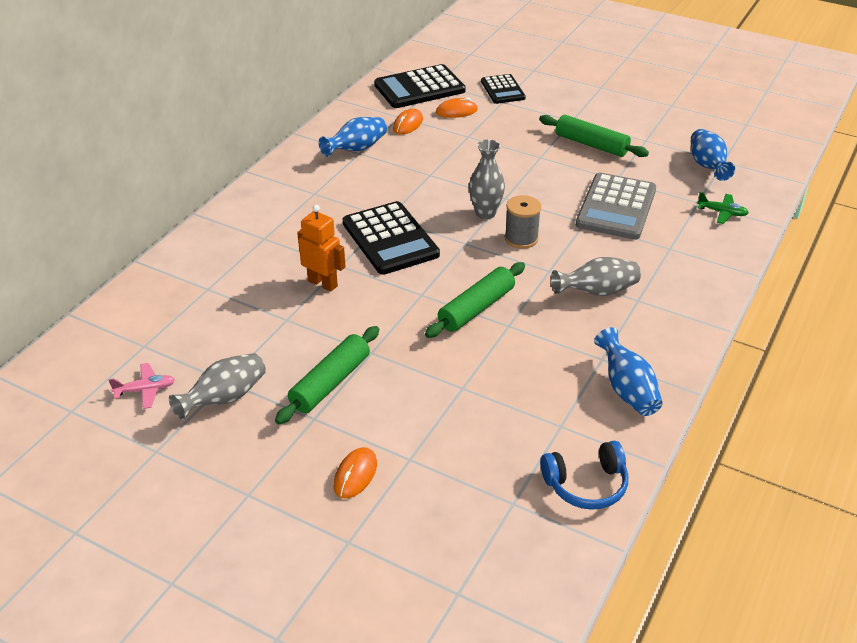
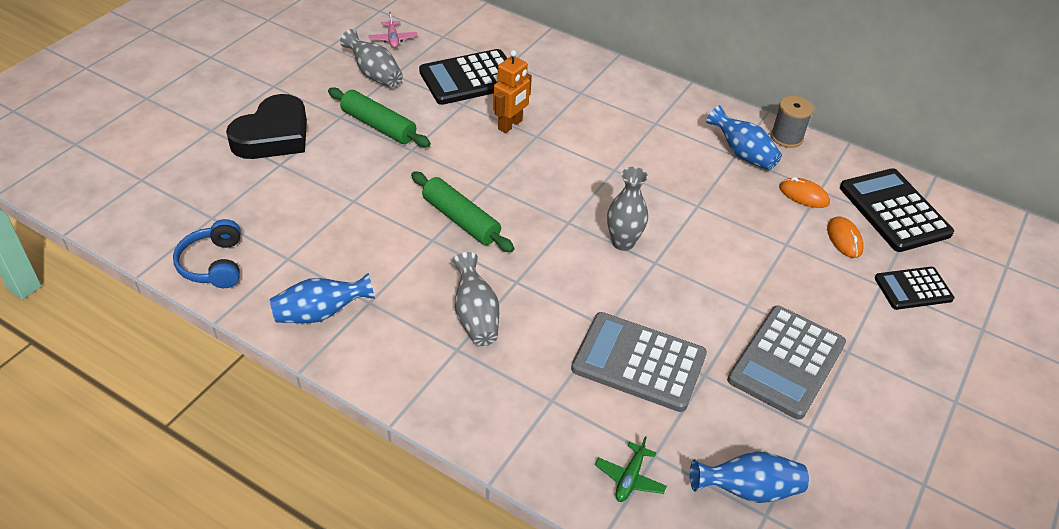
camera: 90 degrees right, 5 degrees up
(355, 475) = (273, 135): orange mouse -> black heart
(390, 239) = (577, 169): black calculator -> black calculator (470, 78)
(521, 238) = (575, 266): grey spool -> grey spool (786, 137)
(591, 144) = (786, 362): green rolling pin -> grey calculator

